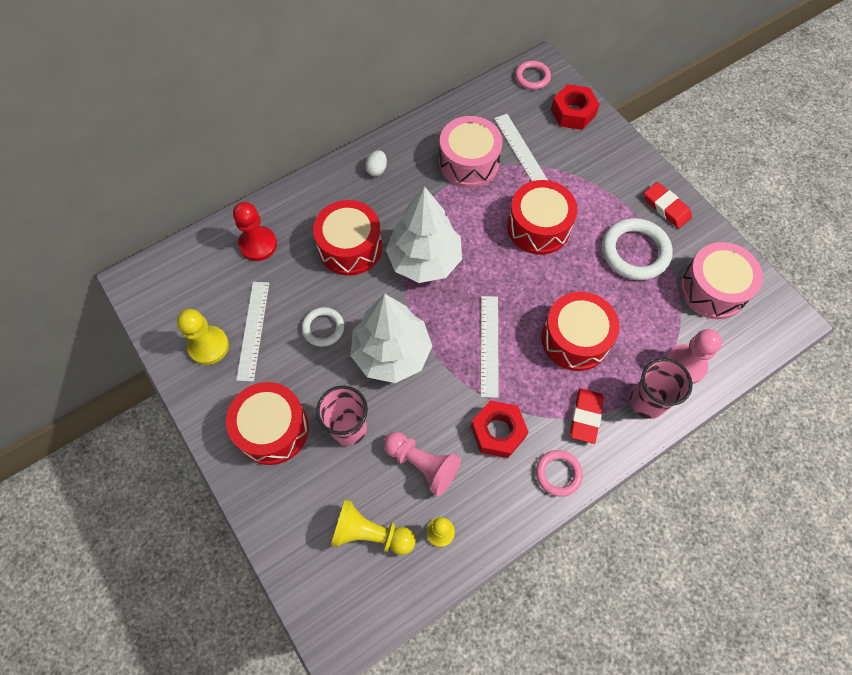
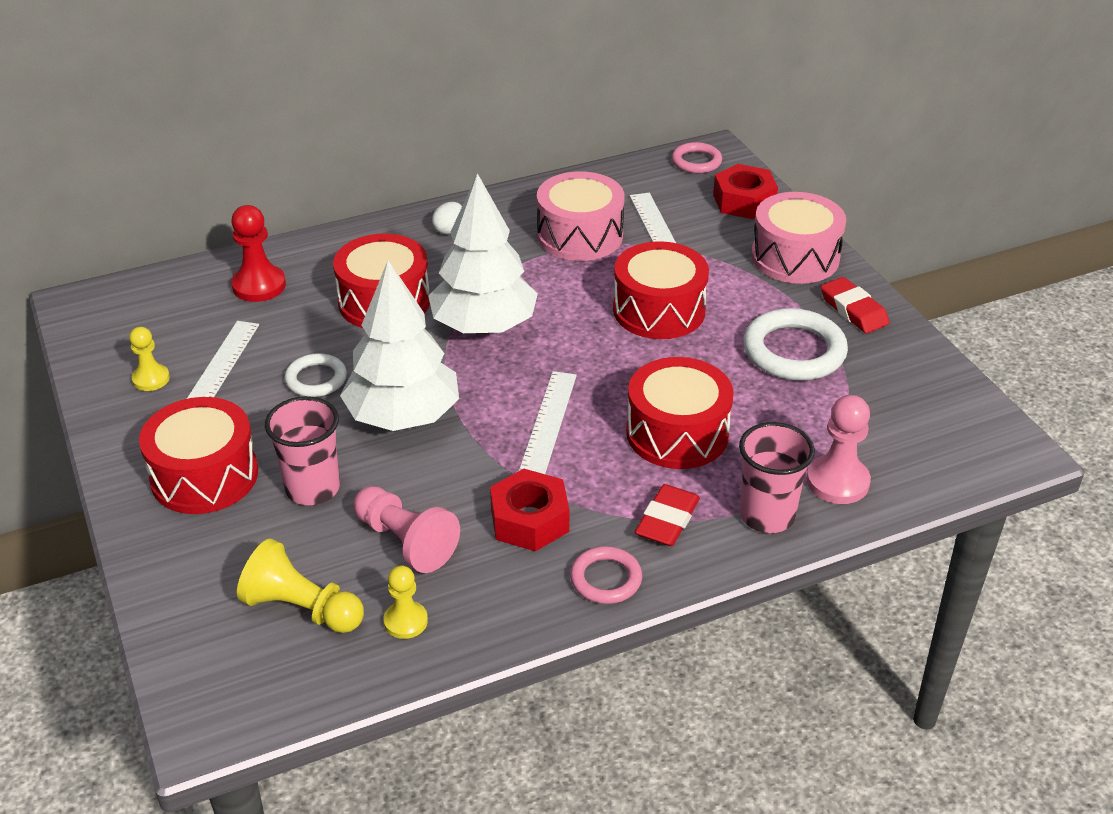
camera: 10 degrees right, 25 degrees down
(208, 346) = (151, 379): yellow pawn -> yellow pawn, size x0.63
(712, 289) = (901, 404): pink drum -> pink drum (795, 257)

